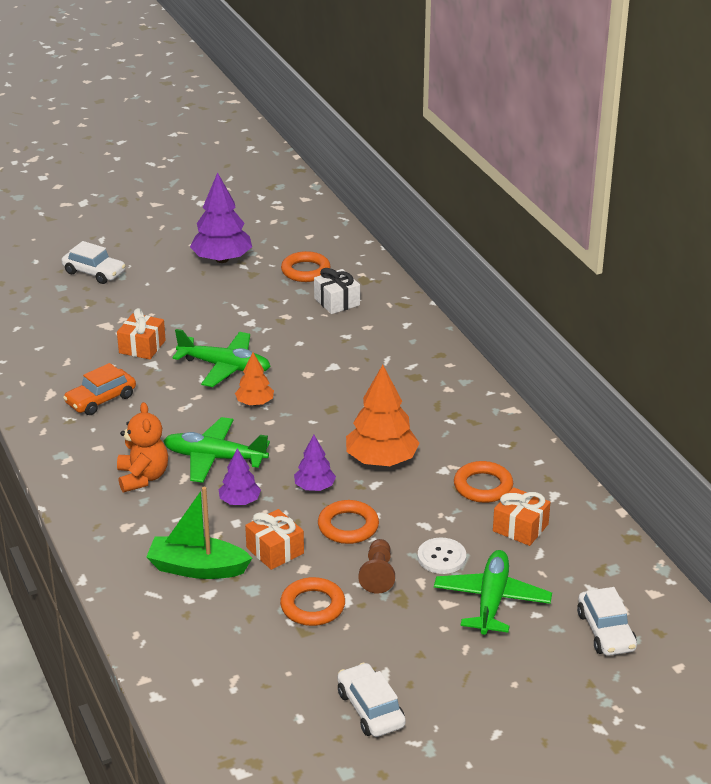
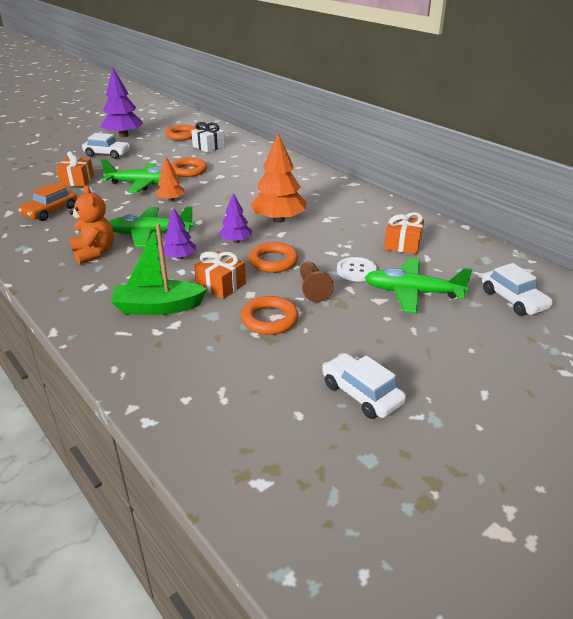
camera: 15 degrees left, 0 degrees up
(94, 272) = (34, 149): white car -> white car (107, 154)
(483, 486) = (360, 225): orange ring -> orange ring (188, 171)
(492, 600) = (412, 293): green plane -> green plane turned 75 degrees counterclockwise

